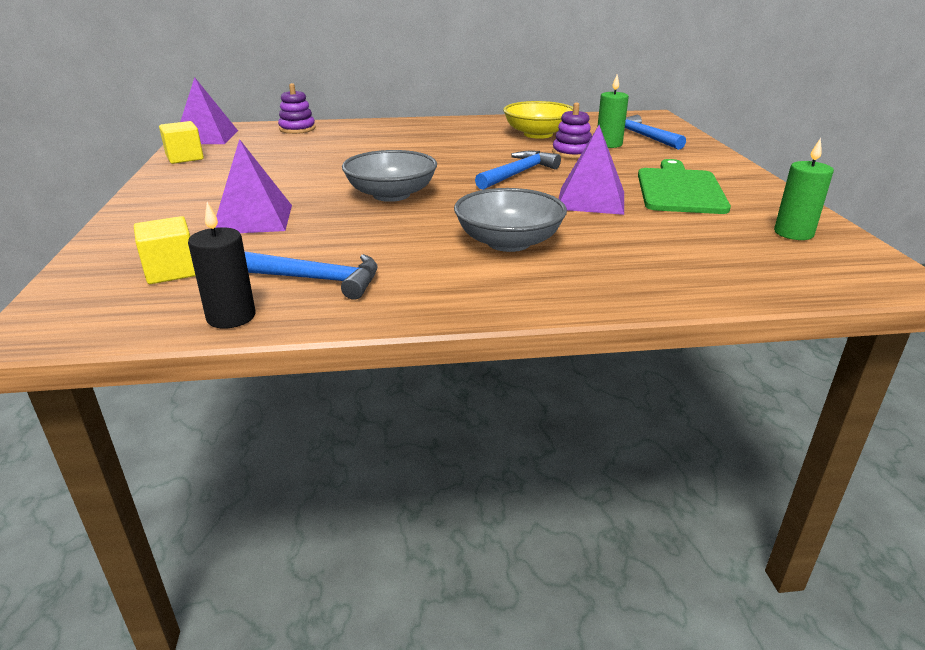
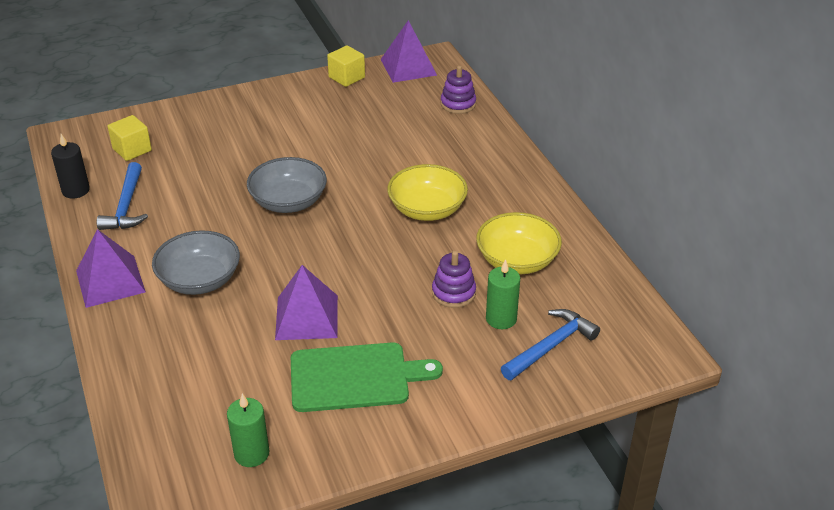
camera: 75 degrees right, 10 degrees up
(253, 219) = (221, 152): purple pyramid -> purple pyramid (110, 281)
(450, 150) = (427, 209): none -> yellow bowl
(518, 173) = (368, 263): blue hammer -> none

